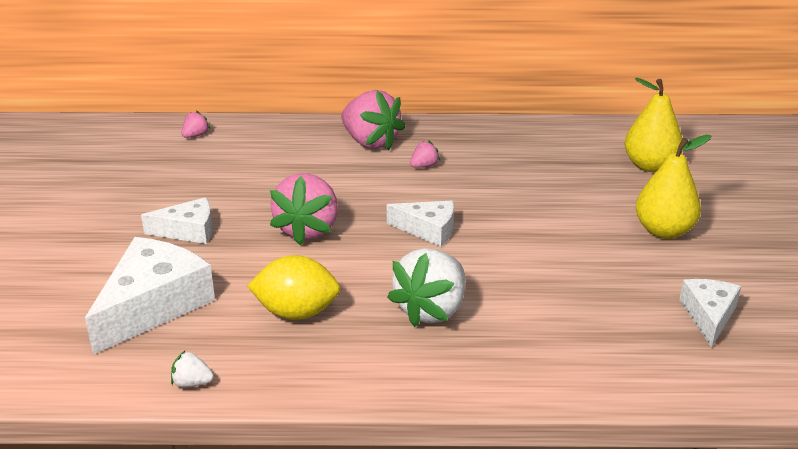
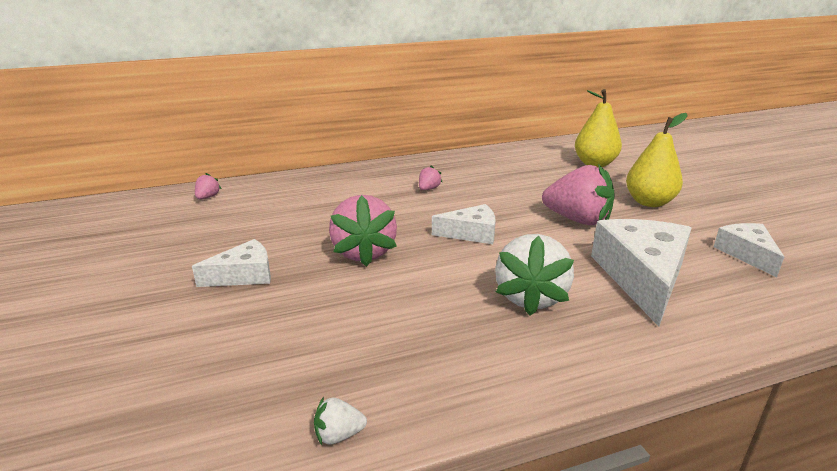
camera: 20 degrees left, 5 degrees down
(153, 305) = (243, 356): white cheese -> white cheese (642, 277)
(296, 312) = (405, 328): yellow lemon -> none
(370, 142) = (371, 179): pink strawberry -> pink strawberry (577, 220)

